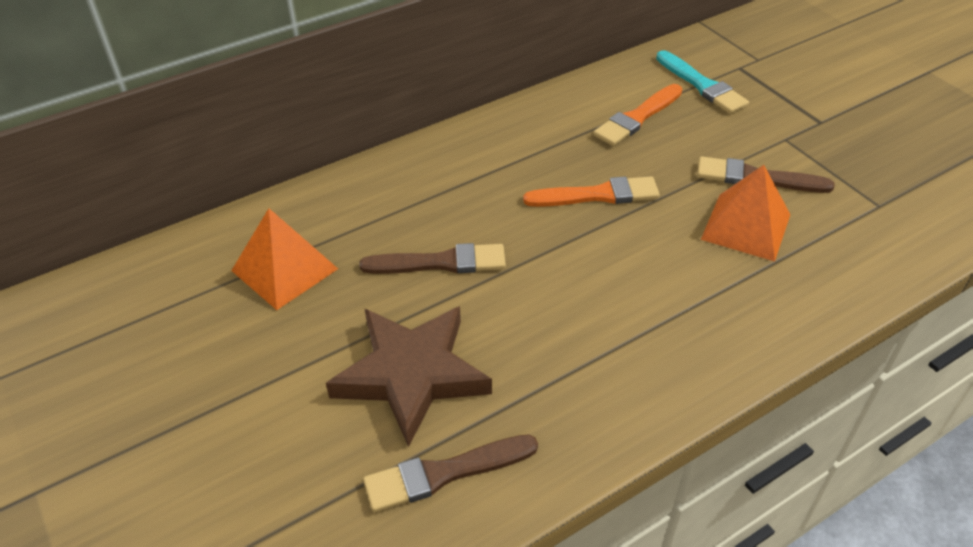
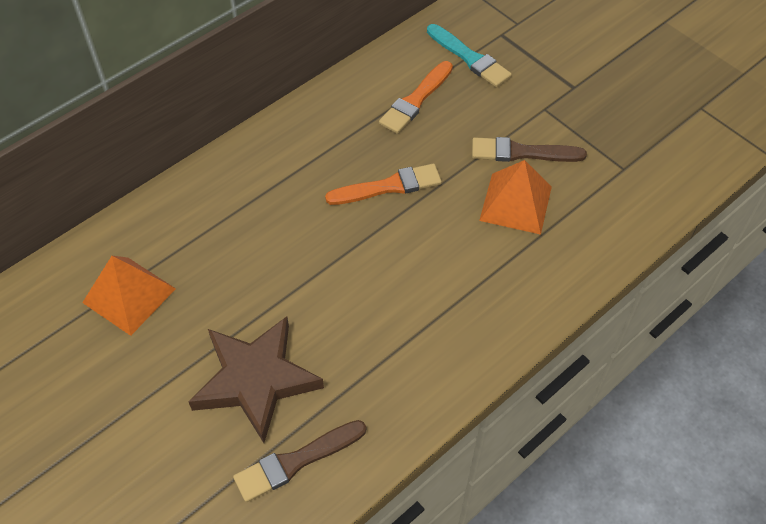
camera: 10 degrees left, 10 degrees up
(440, 262) = (263, 271): brown brush -> none

